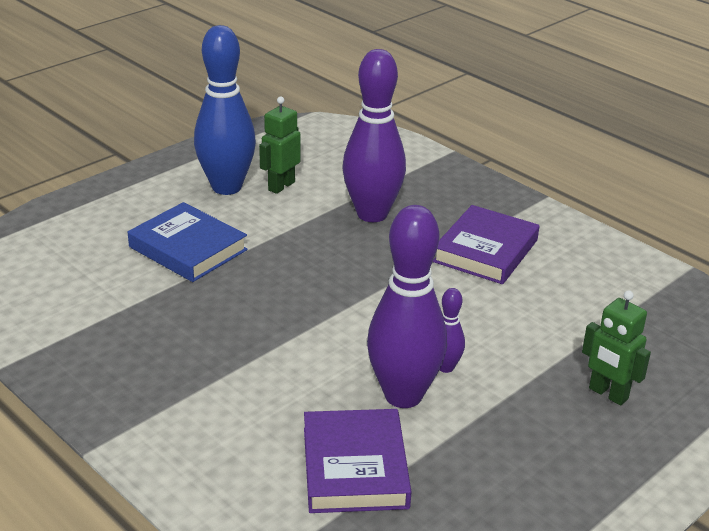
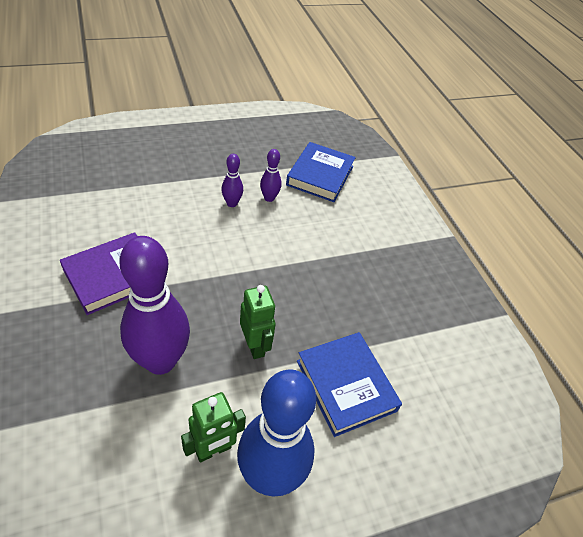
camera: 160 degrees left, 15 degrees up
(354, 467) = (320, 175): purple book -> blue book
(403, 395) = (269, 198): purple bowling pin -> purple bowling pin, size x0.45
(608, 394) = (163, 156): green robot -> green robot (255, 345)

